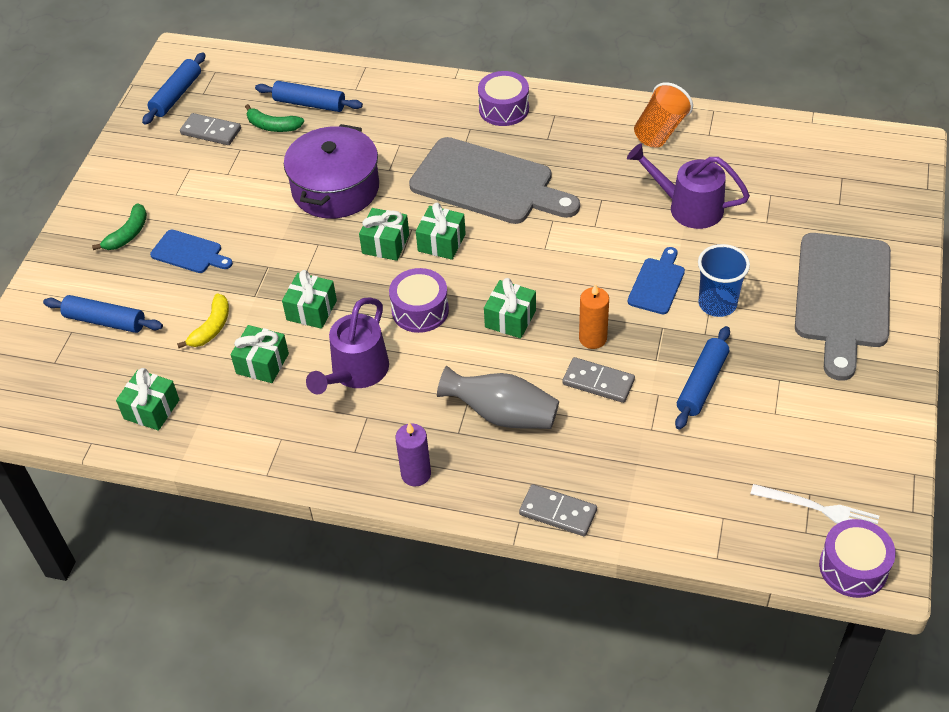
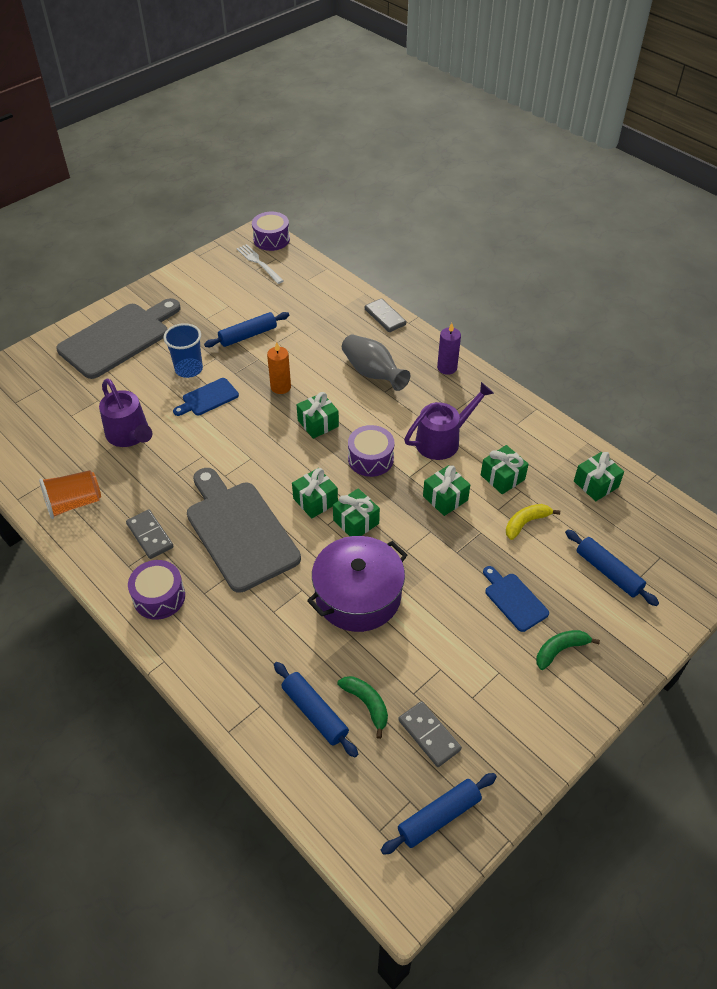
camera: 150 degrees left, 0 degrees up
(598, 382) = (302, 363): grey domino -> grey domino (150, 536)

